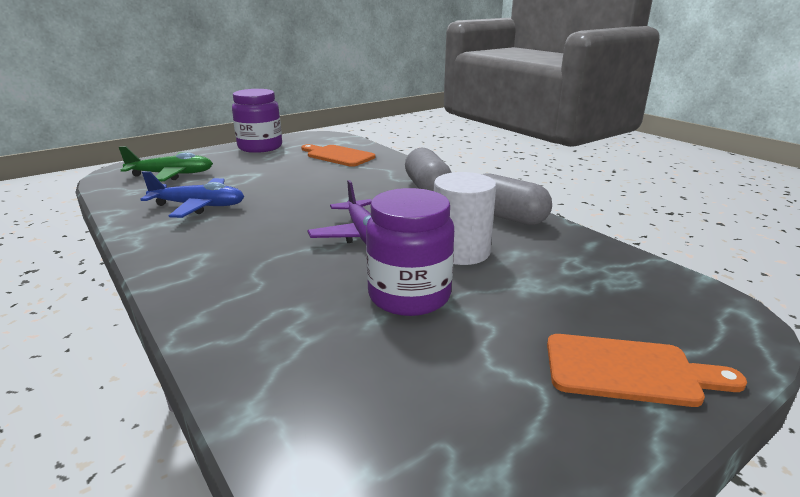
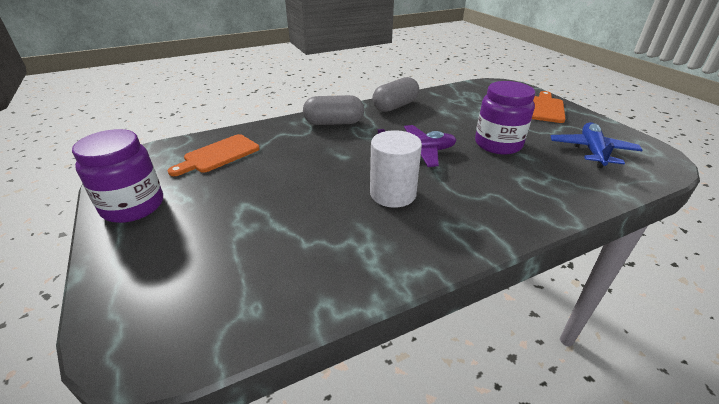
camera: 80 degrees left, 10 degrees up
(171, 175) = (199, 278): green plane -> none
(198, 206) = (332, 239): blue plane -> blue plane (592, 151)
(460, 251) = (443, 125): white cylinder -> white cylinder (393, 194)

